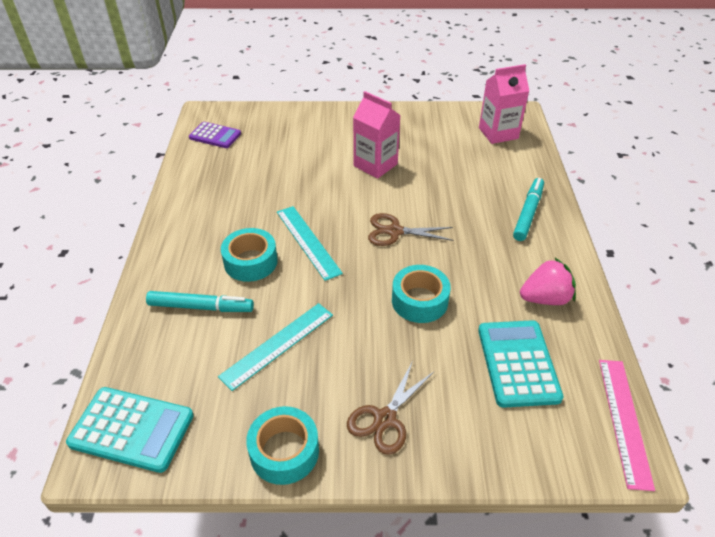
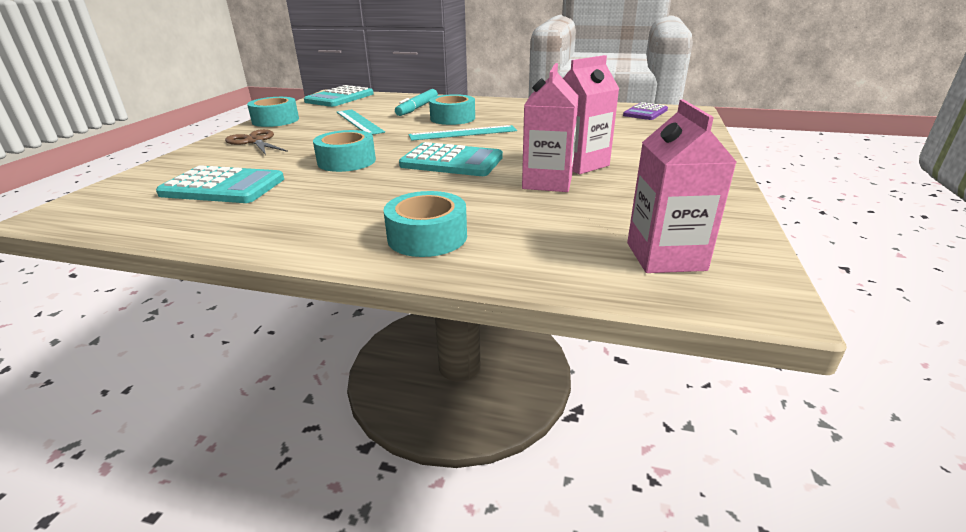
camera: 105 degrees right, 15 degrees down
(394, 231) = (451, 162): brown scissors -> turquoise calculator
(418, 176) = (547, 182): none -> pink carton
(528, 213) = (427, 237): turquoise marker -> turquoise tape
(545, 298) = (273, 215): pink strawberry -> none
(624, 420) = (88, 219): pink ruler -> none

